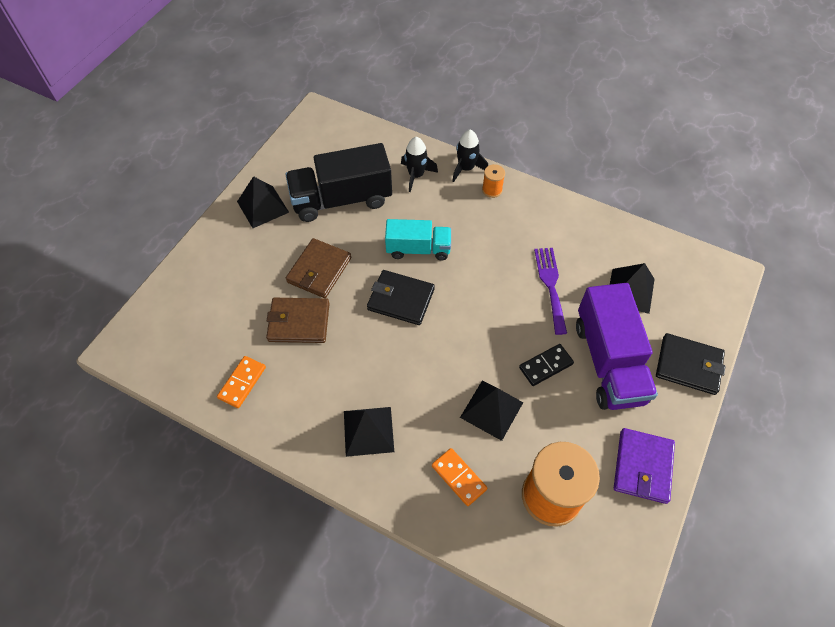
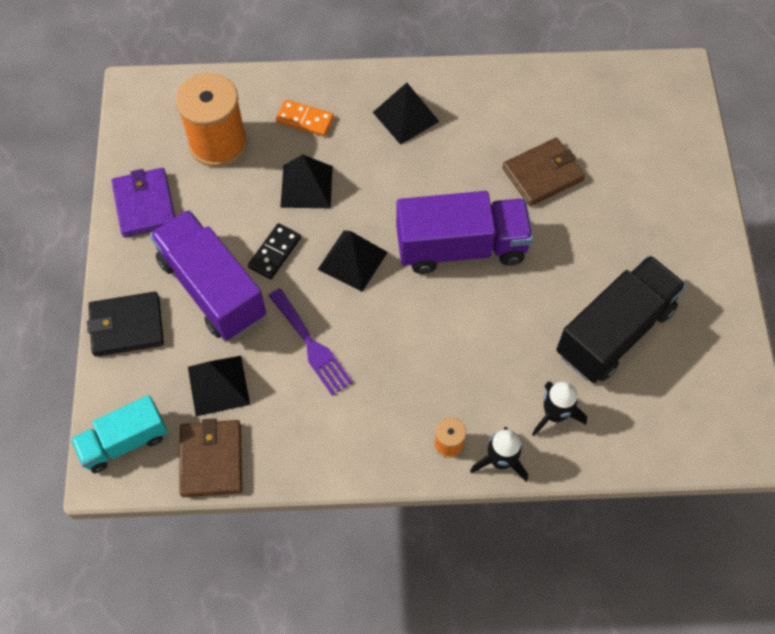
camera: 150 degrees right, 5 degrees up
(242, 383) = (546, 99): orange domino -> none
(263, 206) = (692, 275): black pyramid -> black pyramid (352, 260)
(319, 270) = (567, 235): brown wallet -> brown wallet (211, 459)
(401, 299) = (461, 247): black wallet -> purple truck
(418, 249) = (482, 314): turquoise truck -> turquoise truck (124, 441)

